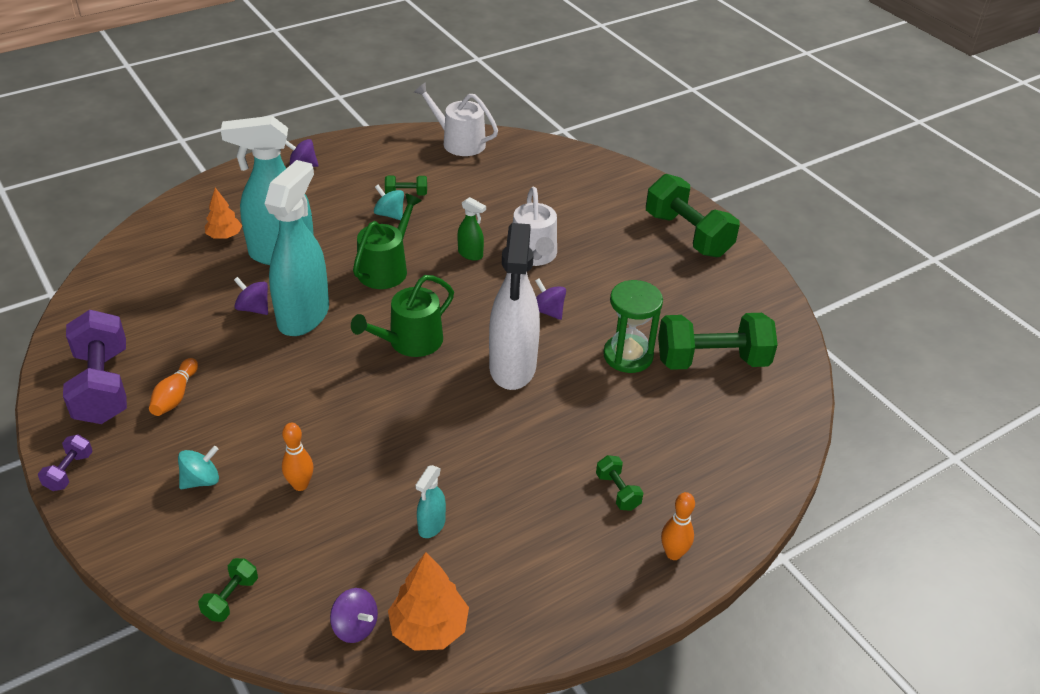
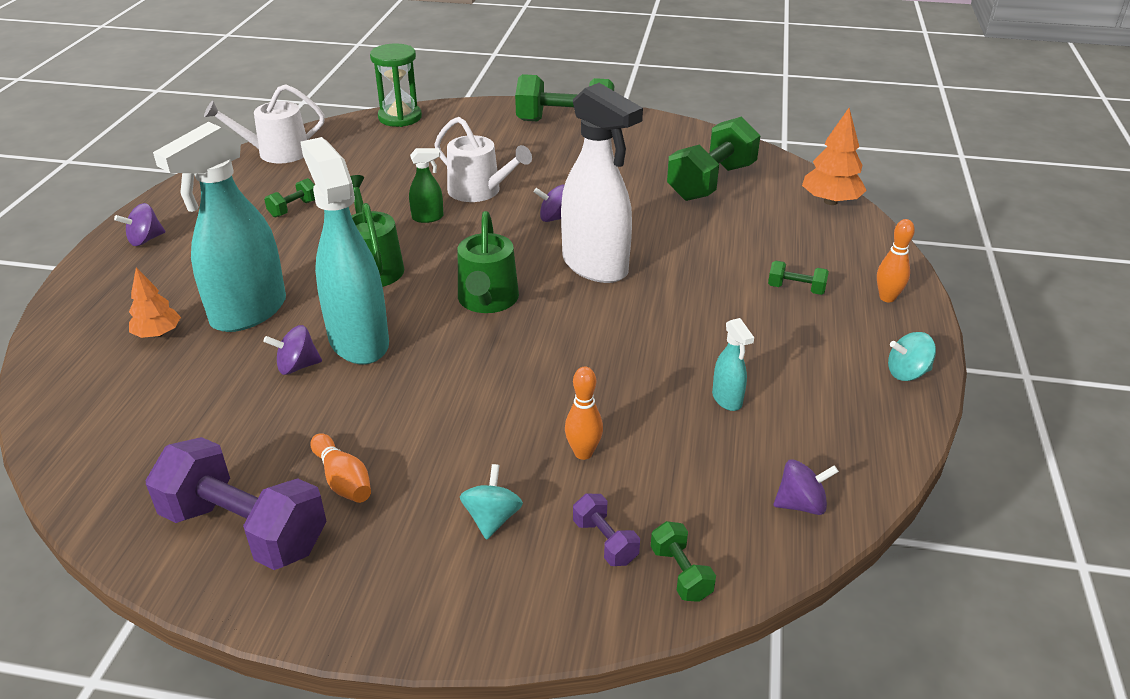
camera: 45 degrees left, 5 degrees down
(69, 471) = (343, 621): purple dumbbell -> purple dumbbell (605, 542)
(389, 214) = (305, 230): turquoise spinning top -> turquoise spinning top (907, 373)
(429, 628) = (845, 460): orange tree -> orange tree (830, 201)
(628, 356) = (657, 211): green hourglass -> green hourglass (400, 117)

